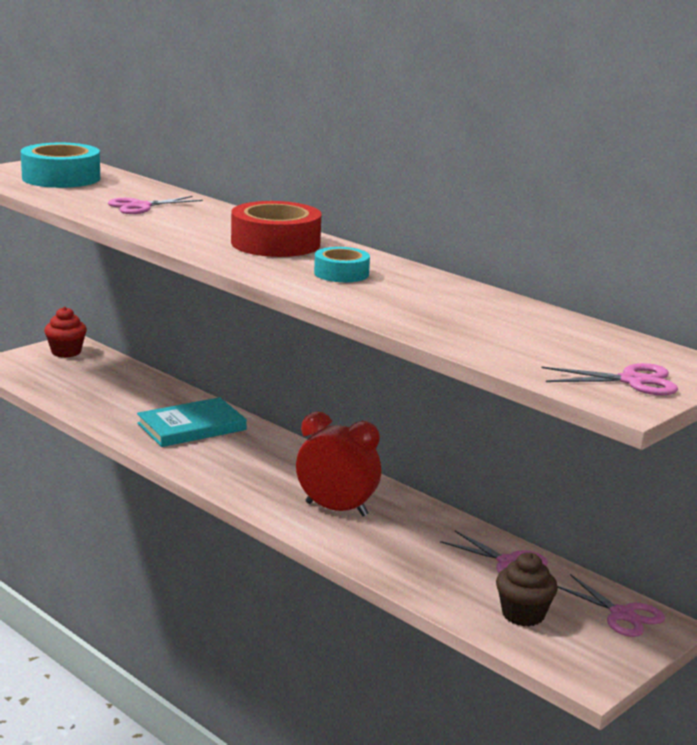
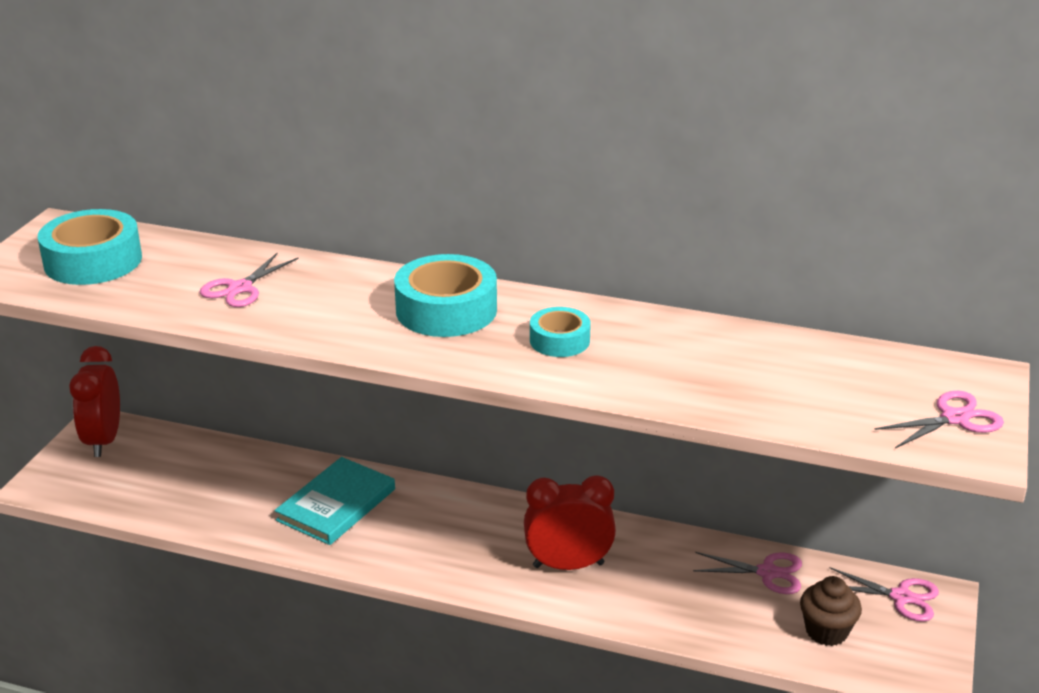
camera: 25 degrees left, 10 degrees up
(66, 352) = (104, 440): red cupcake -> red clock
(275, 243) = (446, 310): red tape -> turquoise tape

